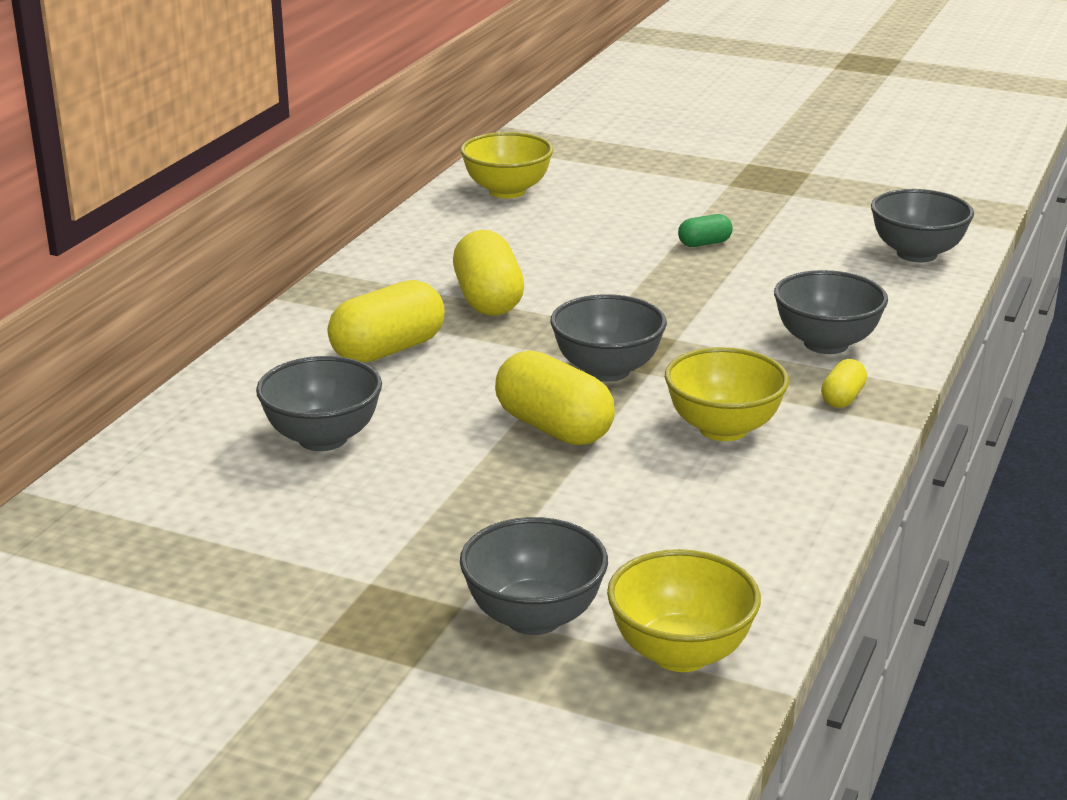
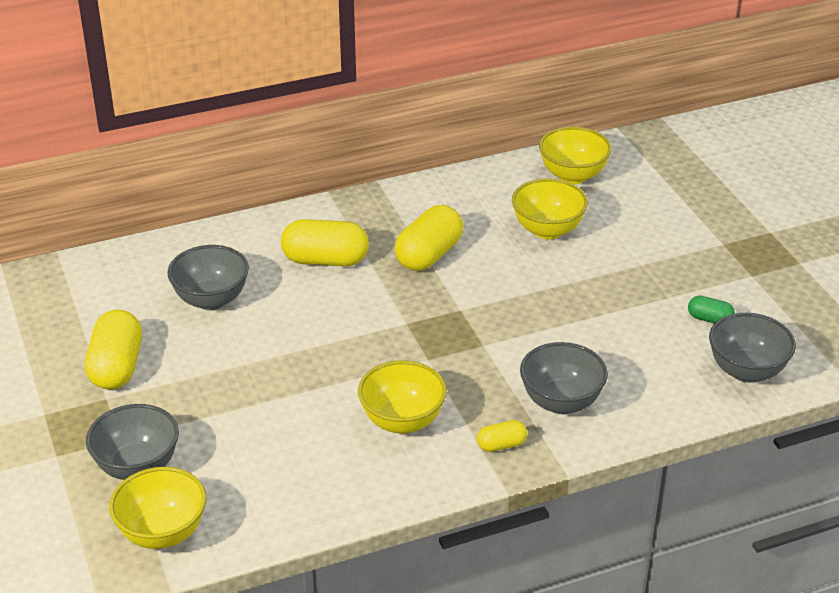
camera: 45 degrees right, 10 degrees up
(553, 428) = (322, 363): yellow capsule -> yellow capsule (116, 367)
(563, 236) = (547, 230): none -> yellow bowl
(607, 370) = (409, 343): grey bowl -> none
(704, 243) = (622, 283): green capsule -> green capsule (709, 319)

